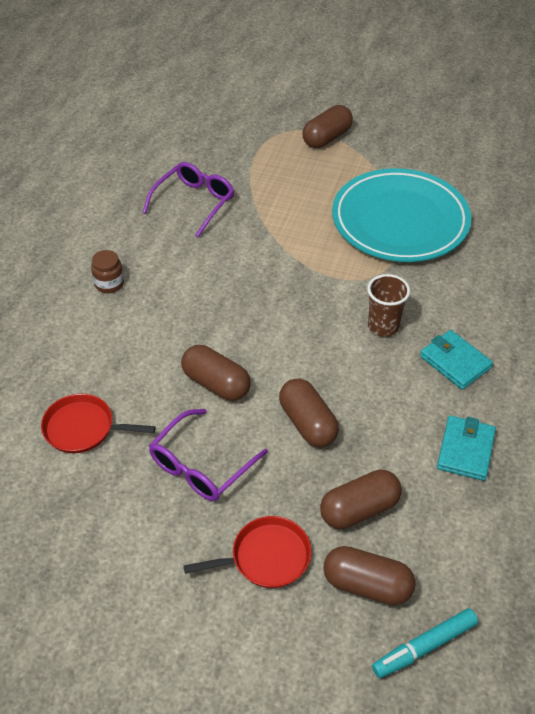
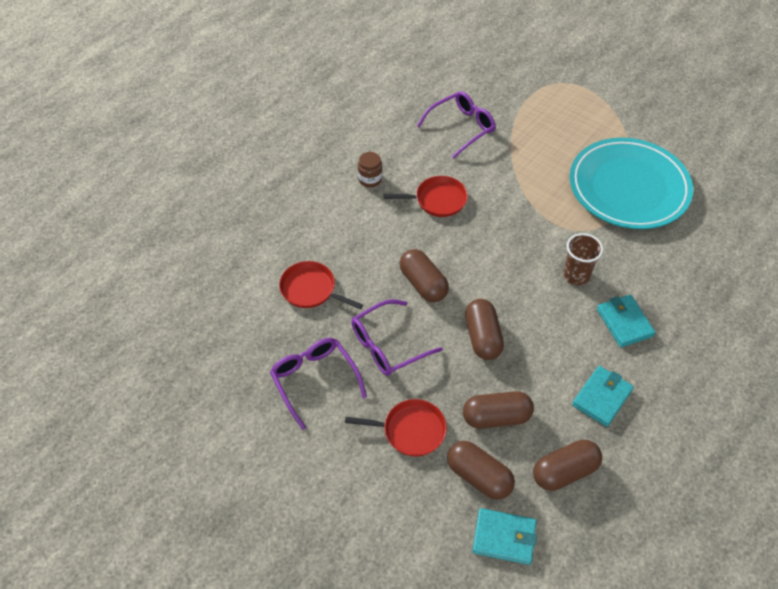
camera: 20 degrees right, 5 degrees up
(126, 534) = (314, 380): none -> purple glasses
(197, 286) = (438, 200): none -> red pan
(327, 138) = (595, 97): brown capsule -> brown capsule (564, 472)
(424, 647) = (504, 537): turquoise marker -> turquoise wallet

